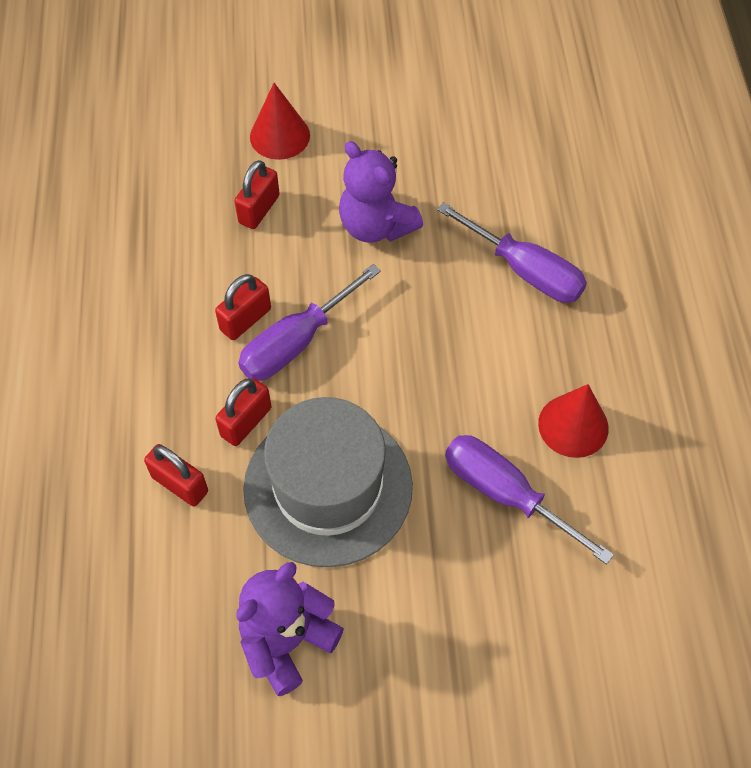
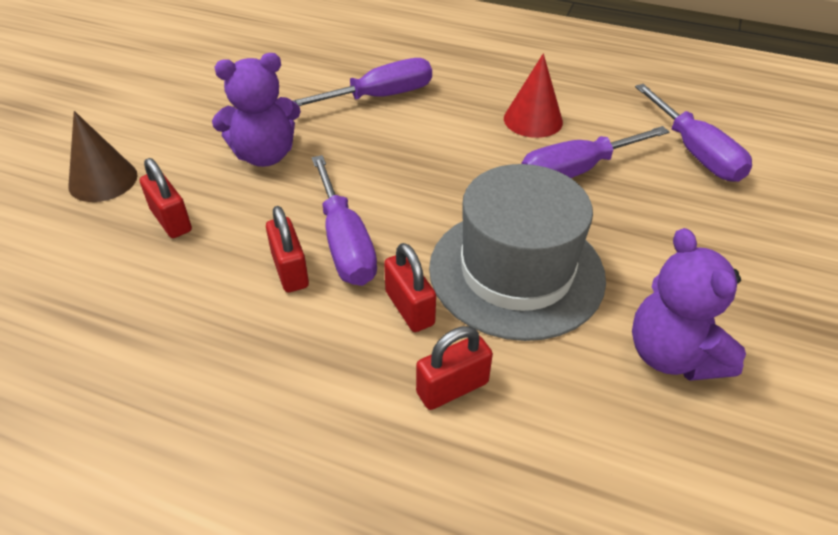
camera: 65 degrees left, 15 degrees down
(280, 136) = (103, 180): red cone -> brown cone
(611, 606) = (695, 152): none -> purple screwdriver

